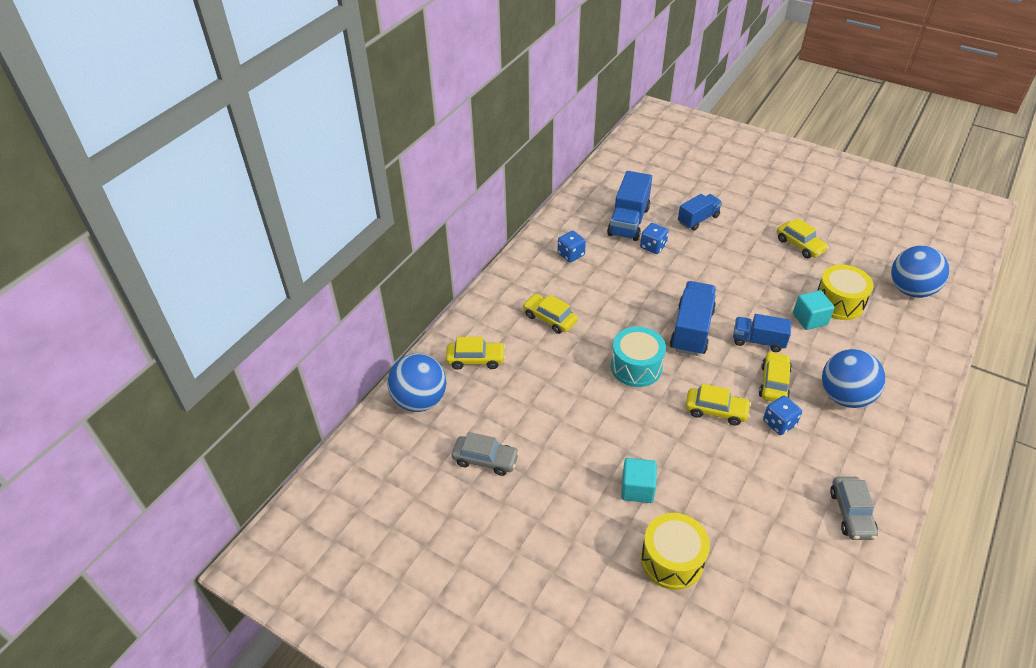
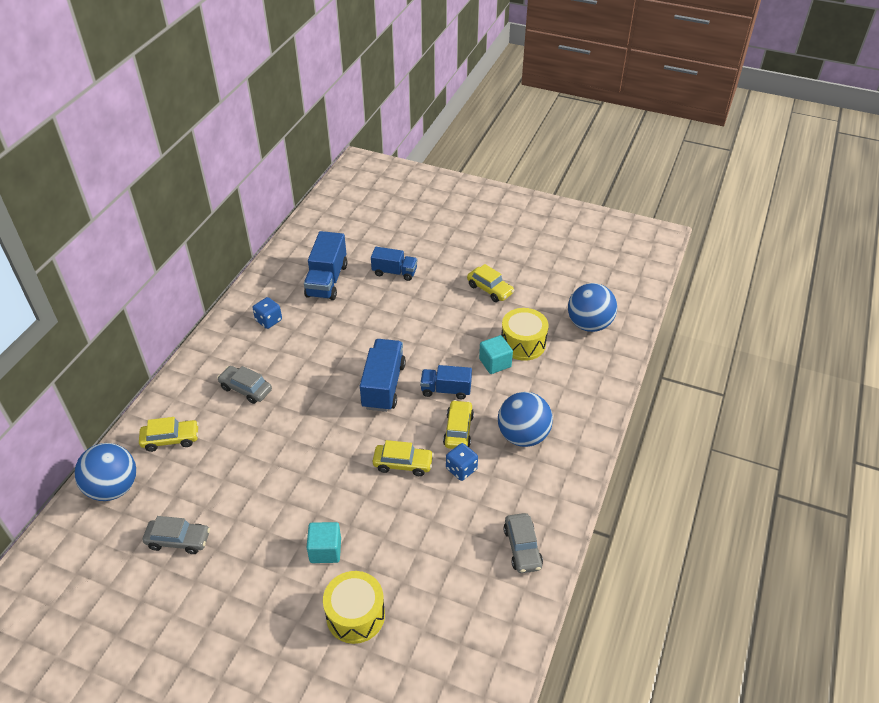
camera: 10 degrees left, 0 degrees up
(549, 319) = (246, 389): yellow car -> grey car
(636, 367) = (329, 429): turquoise drum -> none
(653, 246) = (349, 304): blue dice -> none
(698, 219) = (394, 272): blue truck -> blue truck turned 60 degrees clockwise

